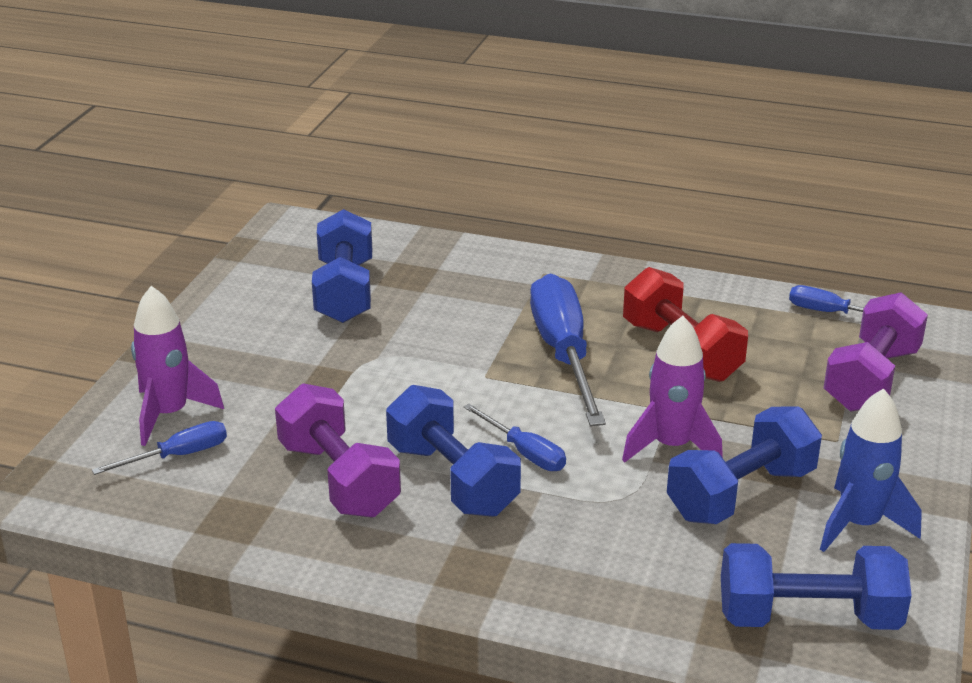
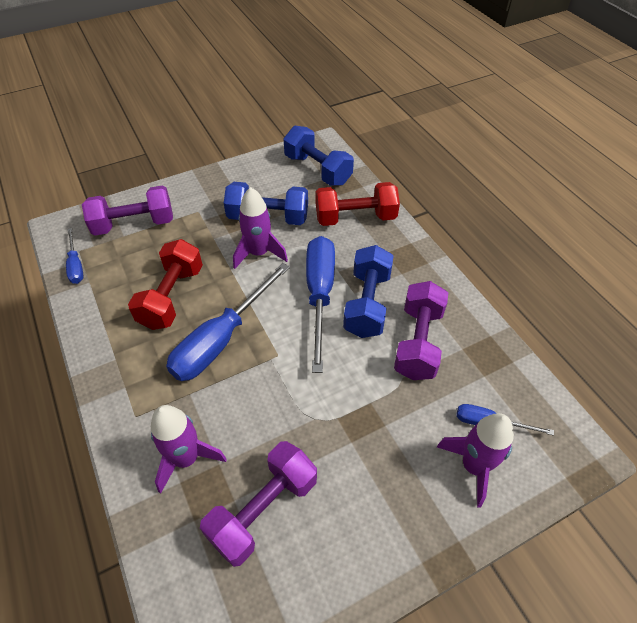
camera: 135 degrees left, 20 degrees up
(344, 292) = (263, 510): blue dumbbell -> purple dumbbell
(455, 279) = (186, 458): none -> purple rocket
(524, 452) = (320, 295): blue screwdriver -> blue screwdriver, size x2.00
(625, 577) = (355, 218): none -> red dumbbell
(859, 524) = (251, 182): blue rocket -> none

